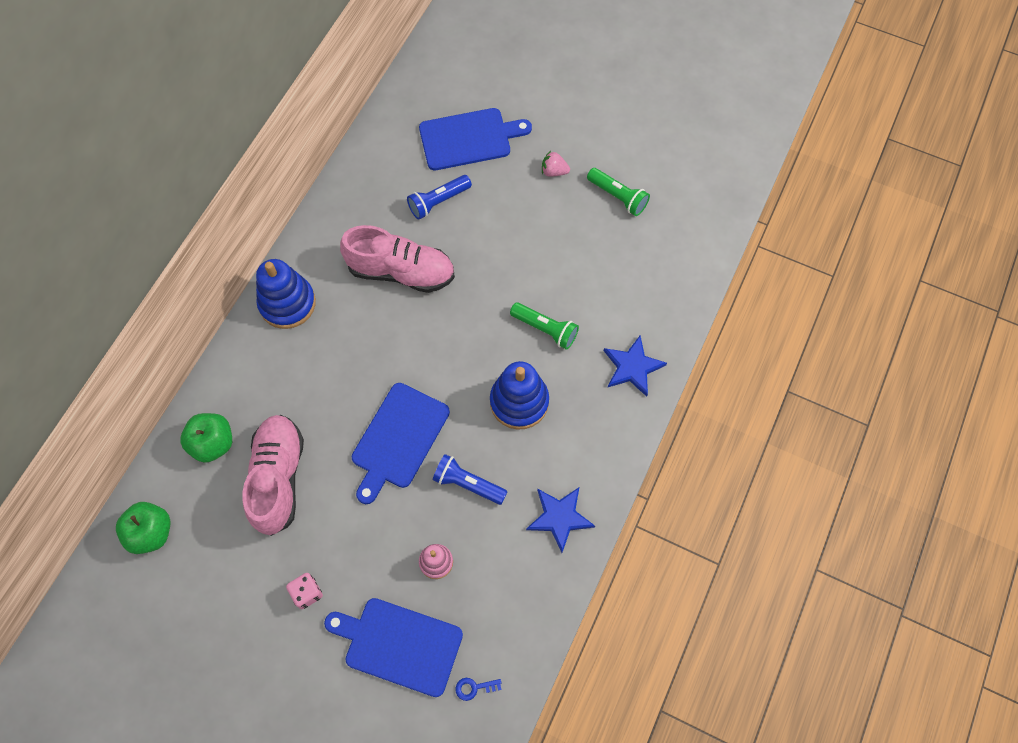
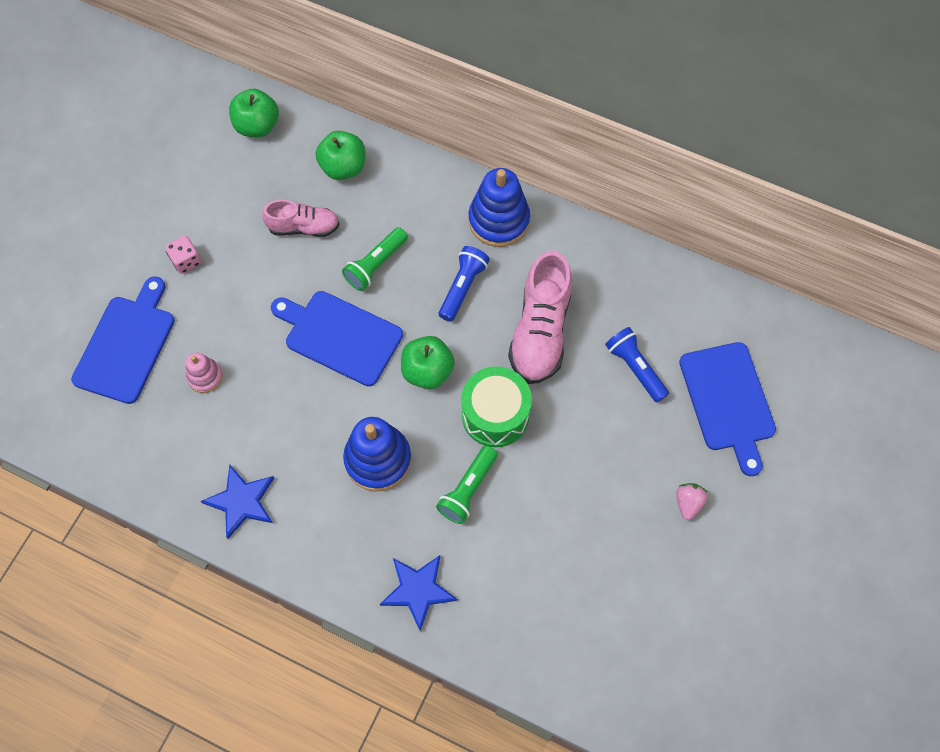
camera: 90 degrees right, 0 degrees up
(278, 478) = (303, 227): pink shoe -> pink shoe, size x0.60
(436, 362) = (427, 371): none -> green apple
(468, 483) = (286, 406): blue flashlight -> blue flashlight (463, 287)
(474, 688) = (76, 415): blue key -> none
(478, 308) = (495, 415): none -> green drum
(618, 197) = (655, 582): green flashlight -> green flashlight (375, 265)

